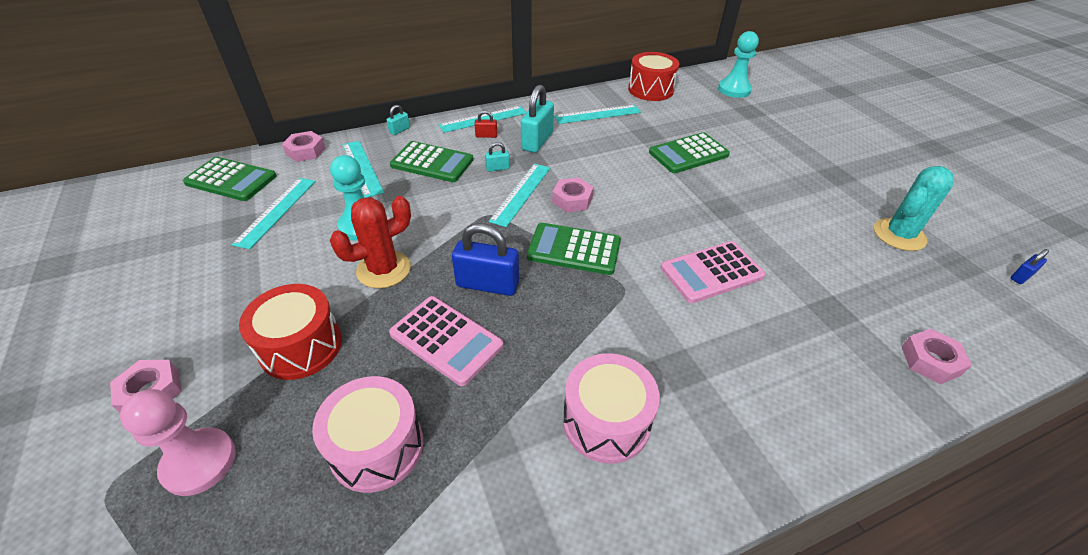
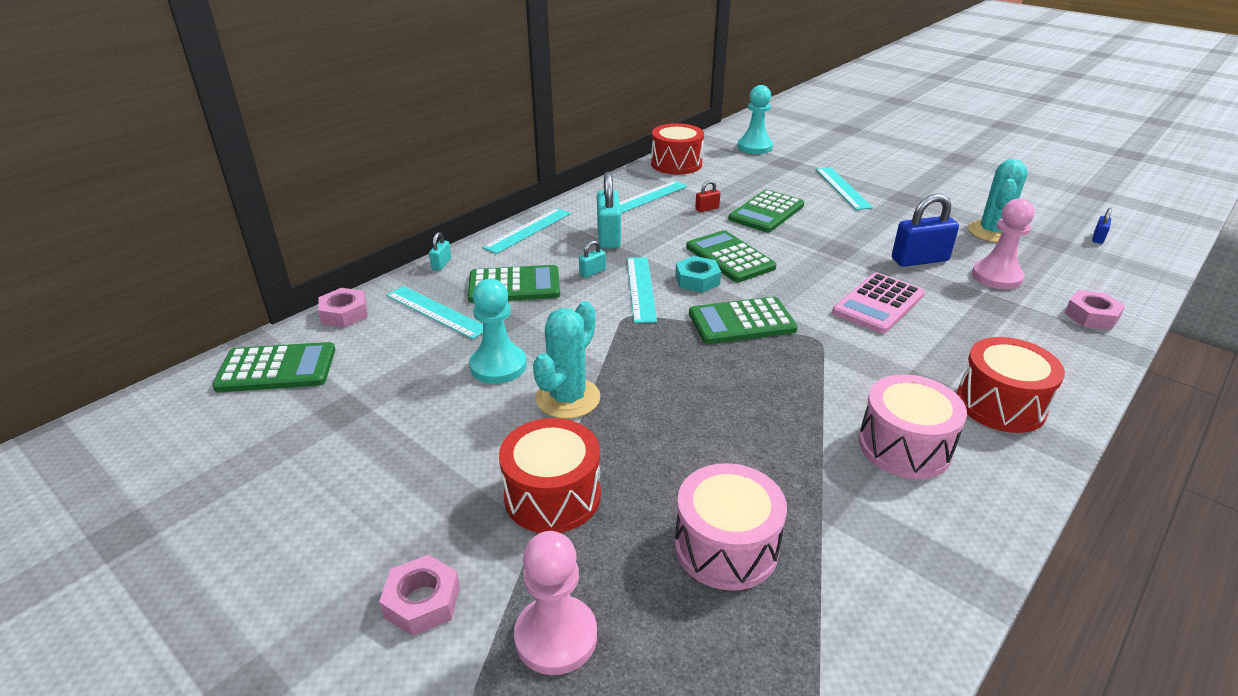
camera: 25 degrees left, 10 degrees down
(276, 211) = (376, 383): turquoise ruler -> turquoise ruler (842, 188)
(384, 269) = (568, 398): red cactus -> turquoise cactus
(446, 340) = (698, 436): pink calculator -> none
(486, 135) = (548, 245): red padlock -> red padlock (707, 209)
(487, 284) = (690, 377): blue padlock -> blue padlock (919, 260)
(572, 200) = (697, 280): pink nut -> turquoise nut
(618, 187) = (730, 257): none -> green calculator
(739, 418) = (1000, 404): none -> red drum
(860, 283) = (996, 277): none -> pink pawn

